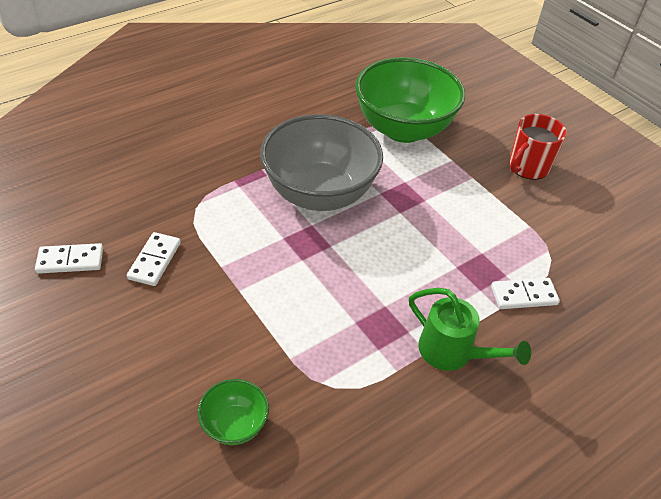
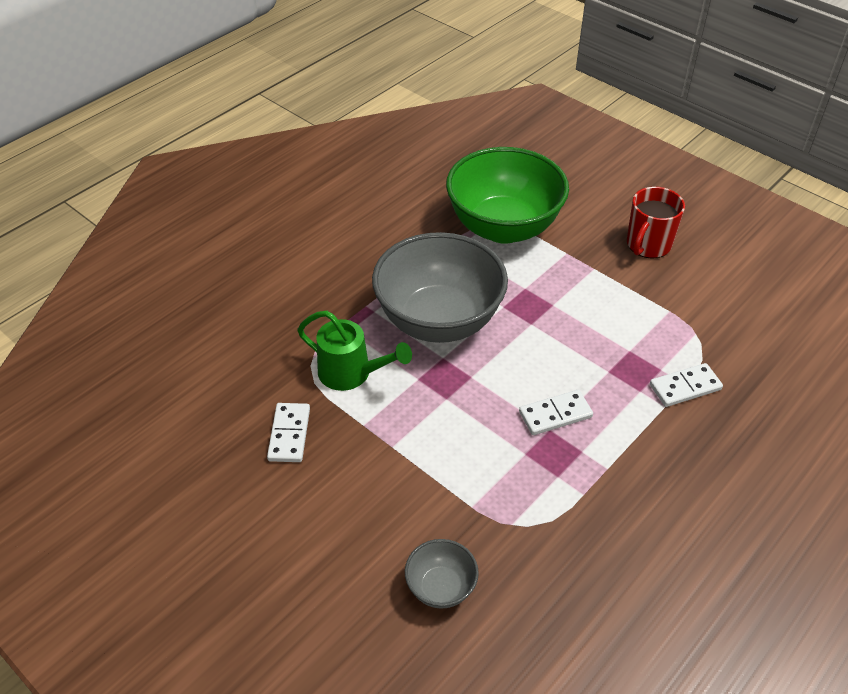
camera: 10 degrees left, 0 degrees up
(70, 260) = (196, 454): white domino -> white domino (555, 414)
(235, 425) = (441, 587): green bowl -> grey bowl
(453, 353) = (633, 463): green watering can -> green watering can (351, 373)

